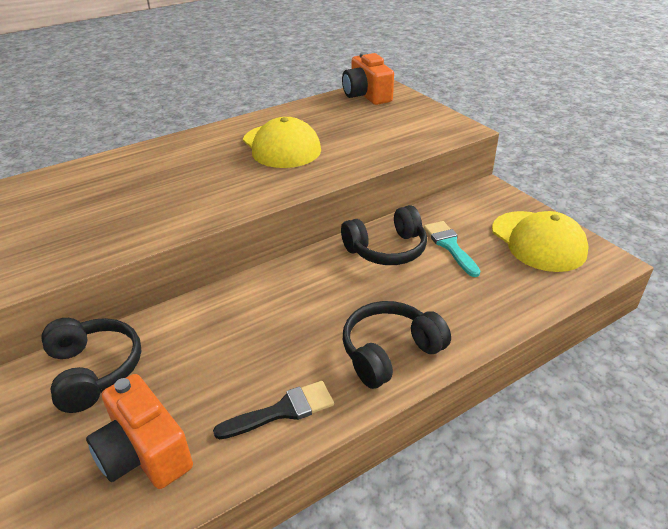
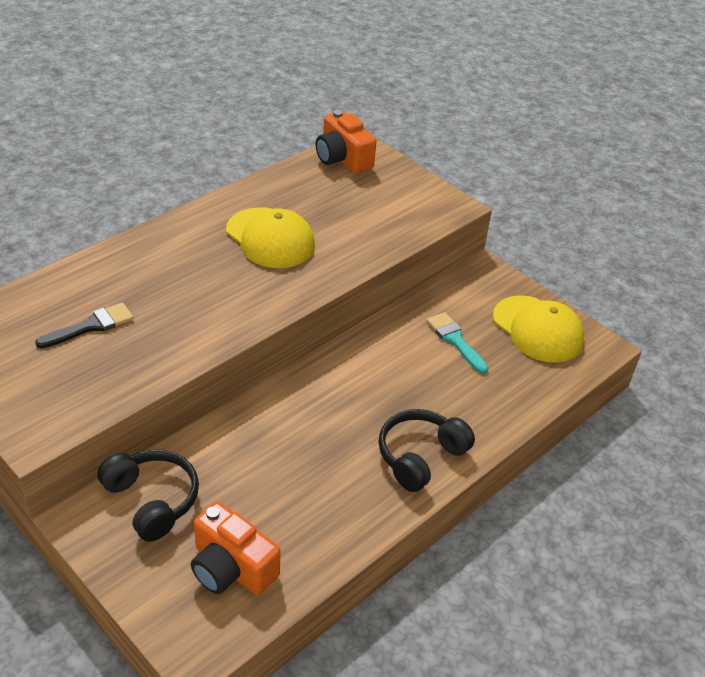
camera: 15 degrees left, 5 degrees up
(282, 411) = (339, 519): black brush -> black brush (91, 326)
(386, 249) = (395, 348): black headphones -> none

